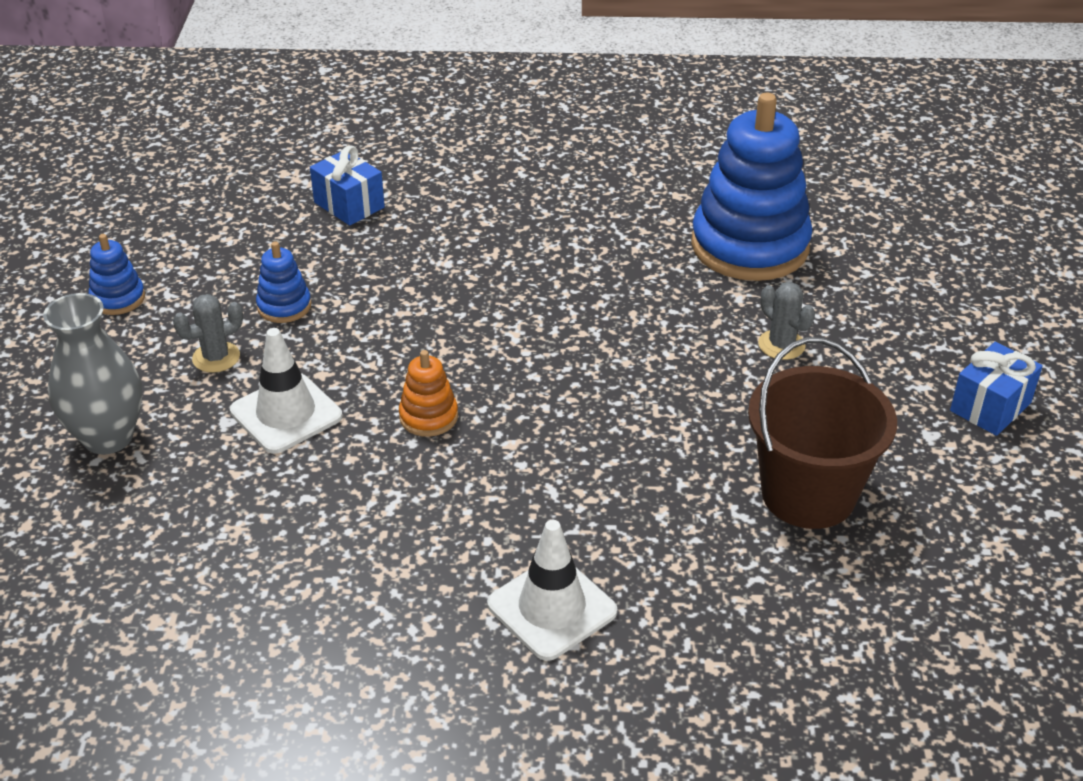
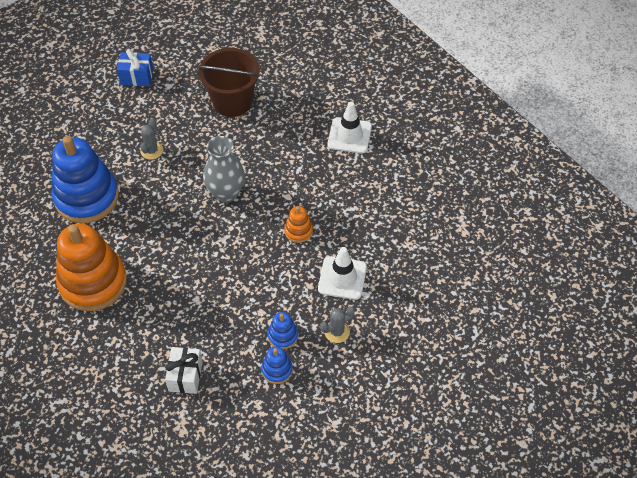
camera: 130 degrees left, 15 degrees up
(108, 437) = (413, 326): grey vase -> grey vase (226, 193)
(118, 298) = (340, 408): blue stacking toy -> blue stacking toy (277, 370)
(216, 357) = (337, 332): grey cactus -> grey cactus turned 45 degrees counterclockwise
(349, 205) = (185, 376): blue gift -> white gift
(587, 195) = (93, 282): none -> orange stacking toy

